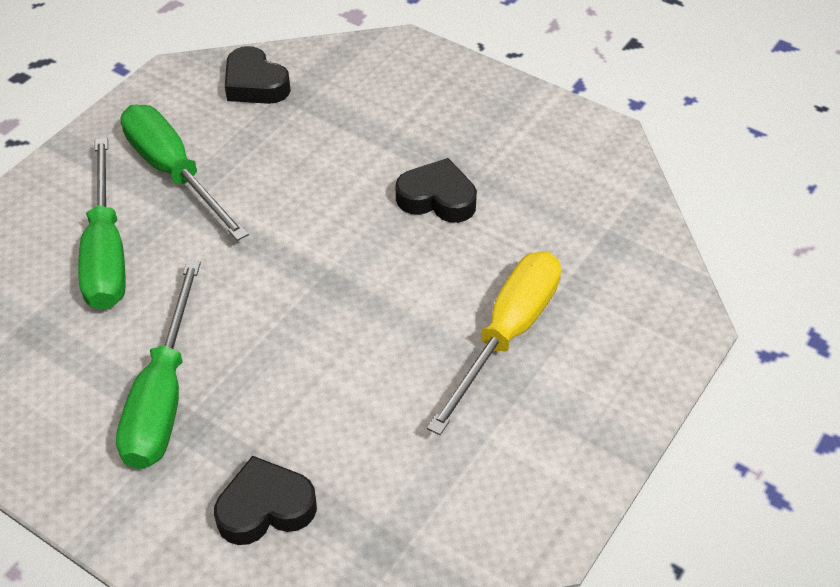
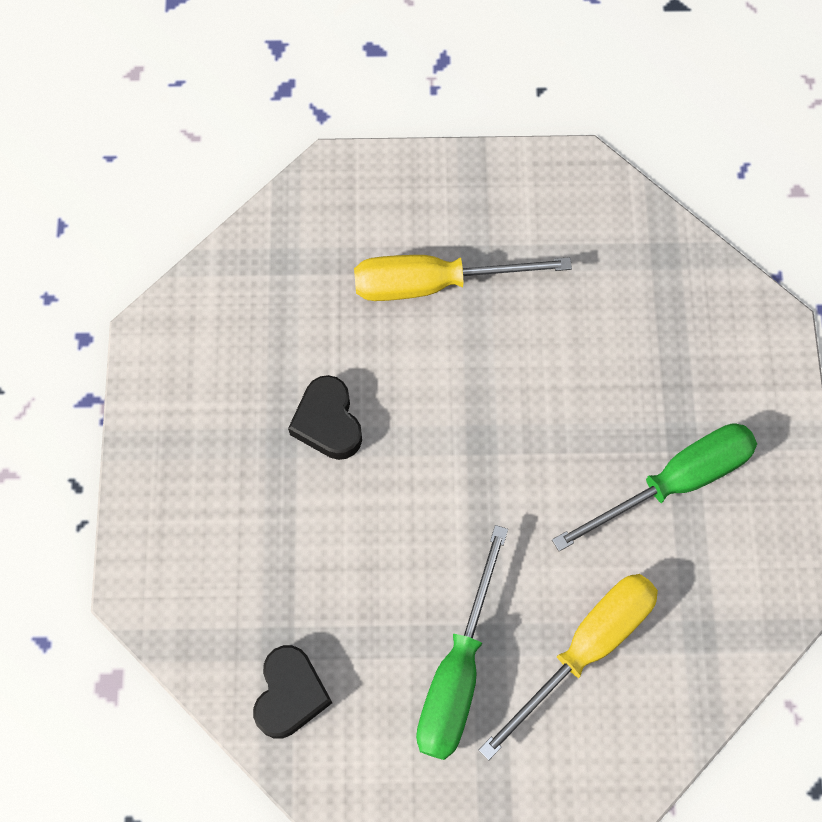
camera: 125 degrees left, 20 degrees up
(106, 252) = (585, 649): green screwdriver -> yellow screwdriver
(265, 508) = (698, 344): black heart -> none

